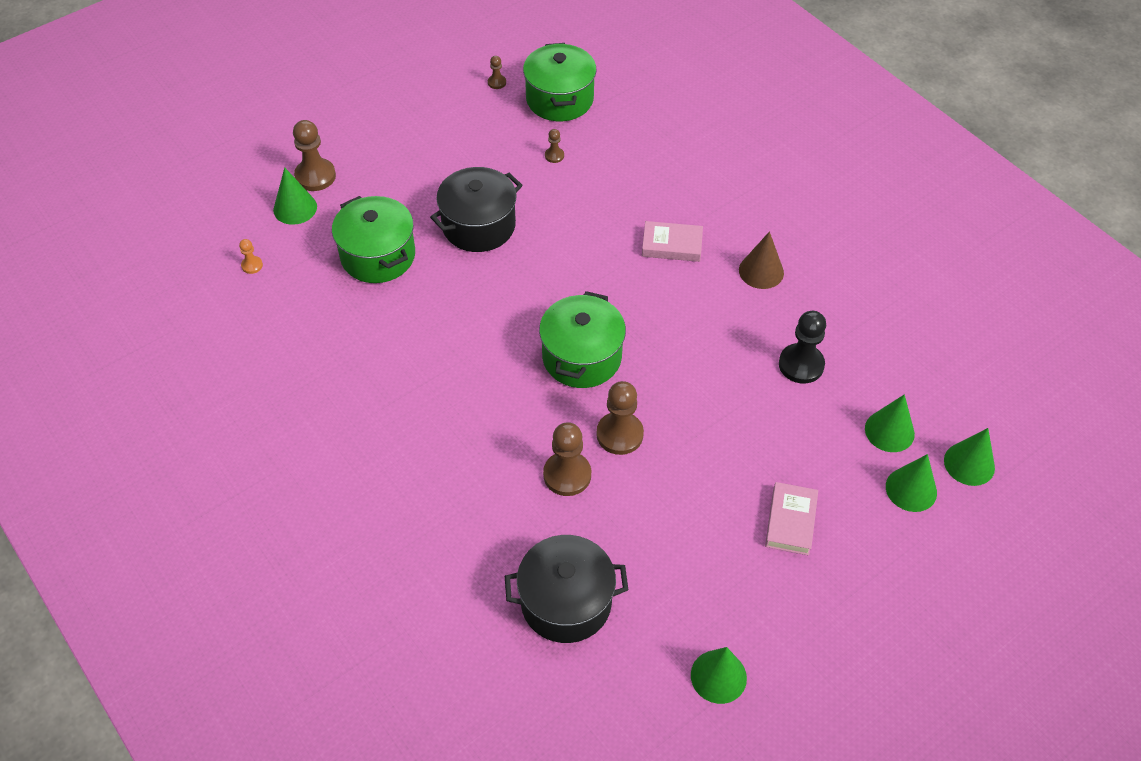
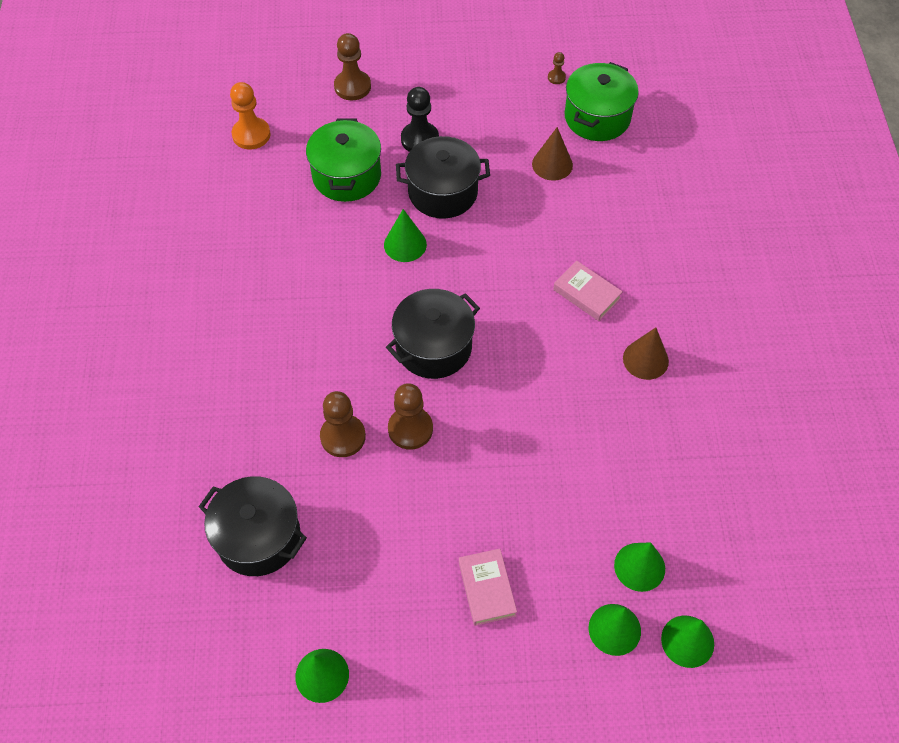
camera: 35 degrees right, 5 degrees up
(252, 265) = (251, 135): orange pawn -> orange pawn, size x2.04
(295, 208) = (317, 105): green cone -> green cone (405, 244)
(554, 156) = (552, 164): brown pawn -> brown cone
(581, 357) = (433, 347): green pot -> black pot
(790, 521) = (487, 589): pink book -> pink book turned 60 degrees counterclockwise
(801, 365) = (610, 461): black pawn -> black pawn (420, 139)

